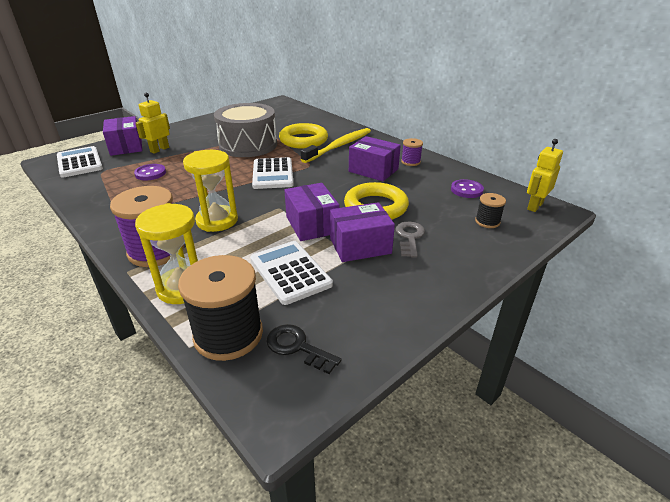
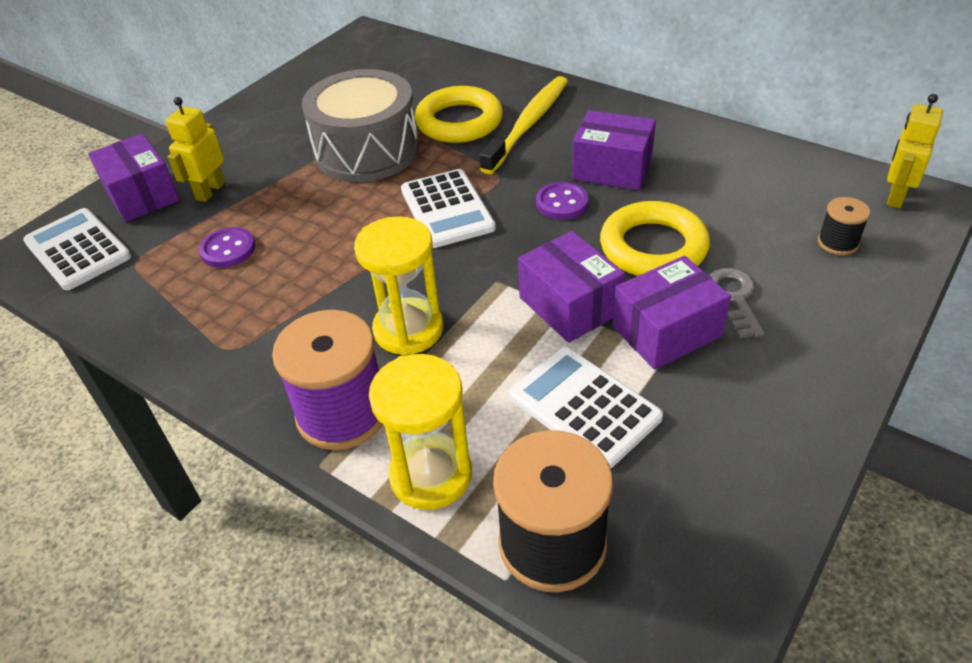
camera: 10 degrees left, 10 degrees up
(297, 347) = (666, 540): black key -> none
(410, 162) = (664, 138): purple spool -> none
(466, 190) = (779, 183): purple button -> purple button (562, 203)

